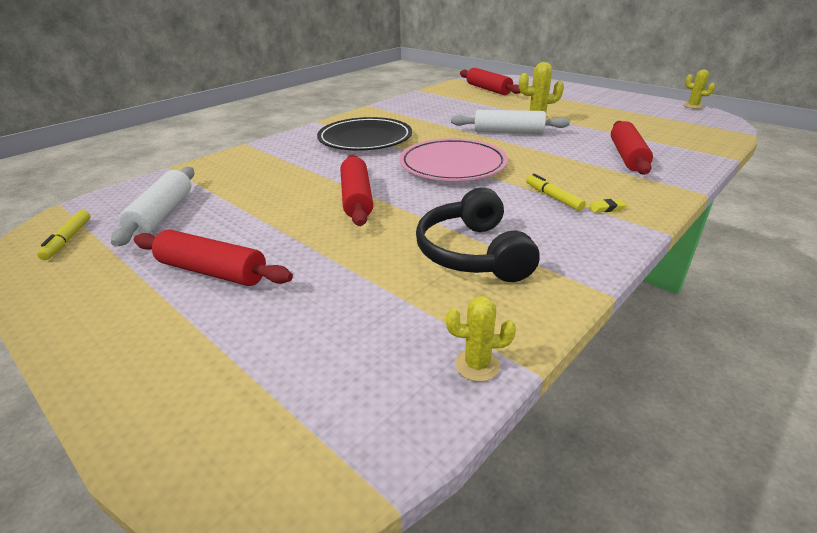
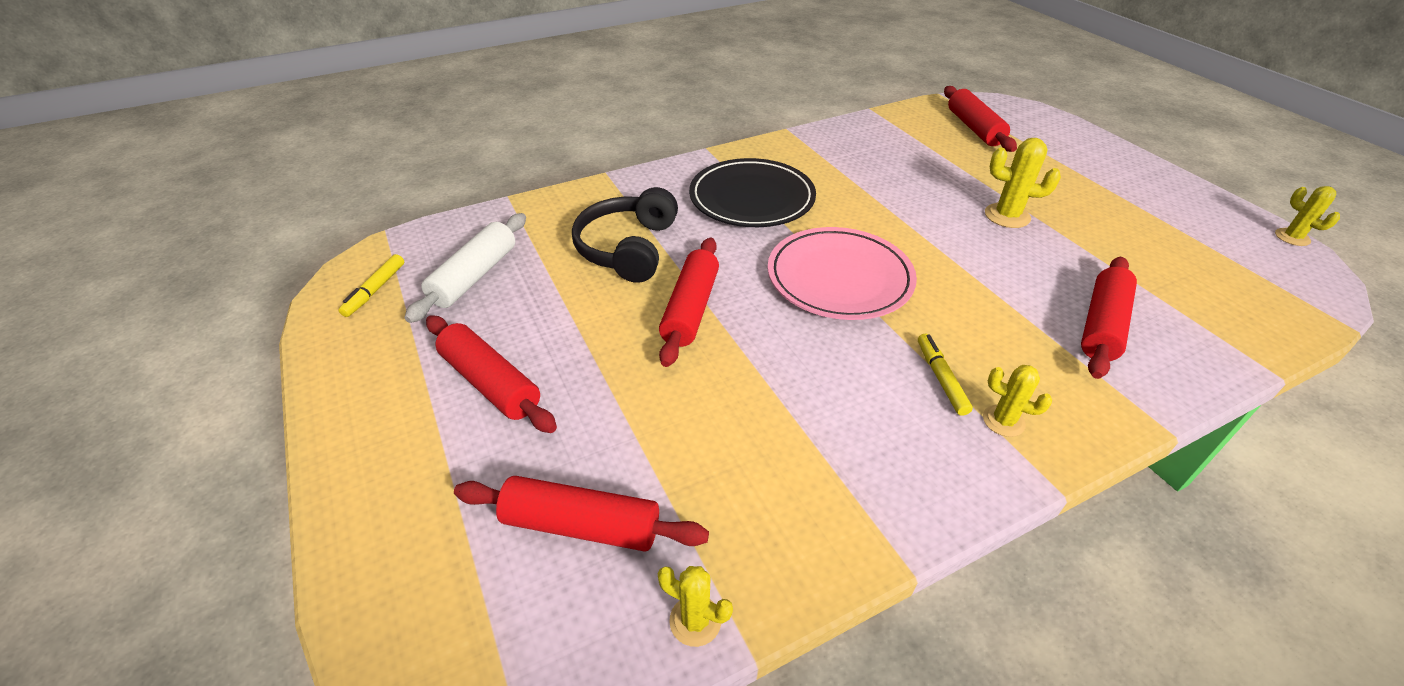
camera: 20 degrees right, 10 degrees up
(346, 335) = (581, 525): none -> red rolling pin
(473, 253) = (781, 446): black headphones -> black headphones (628, 248)
(508, 132) = (952, 229): white rolling pin -> none
(606, 208) = (1003, 421): yellow eraser -> yellow cactus

